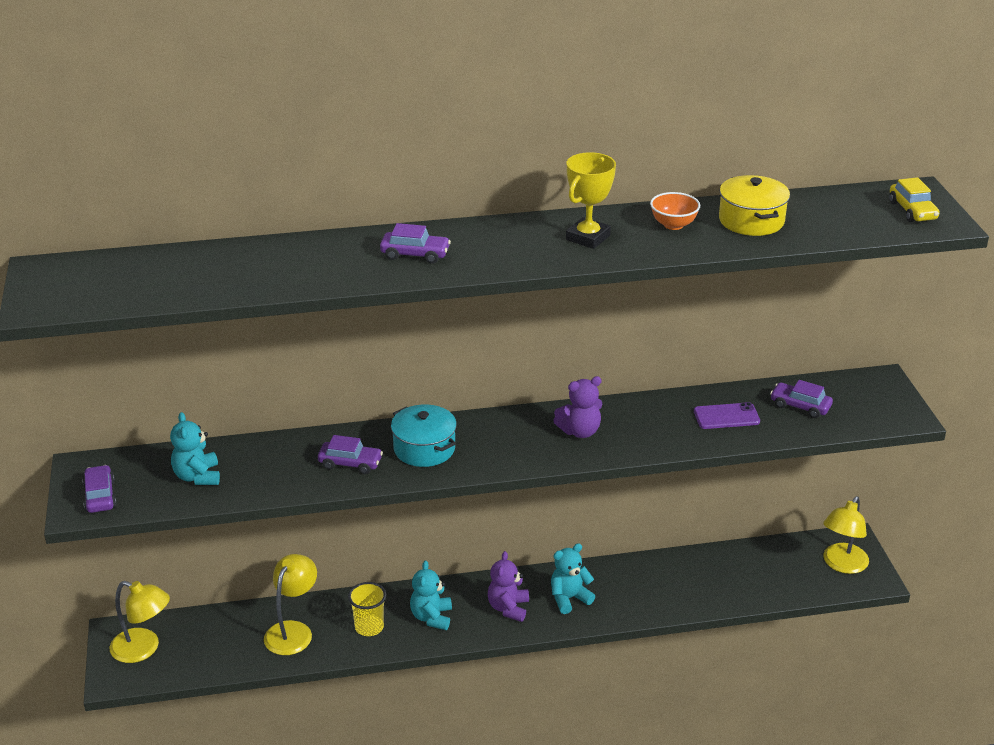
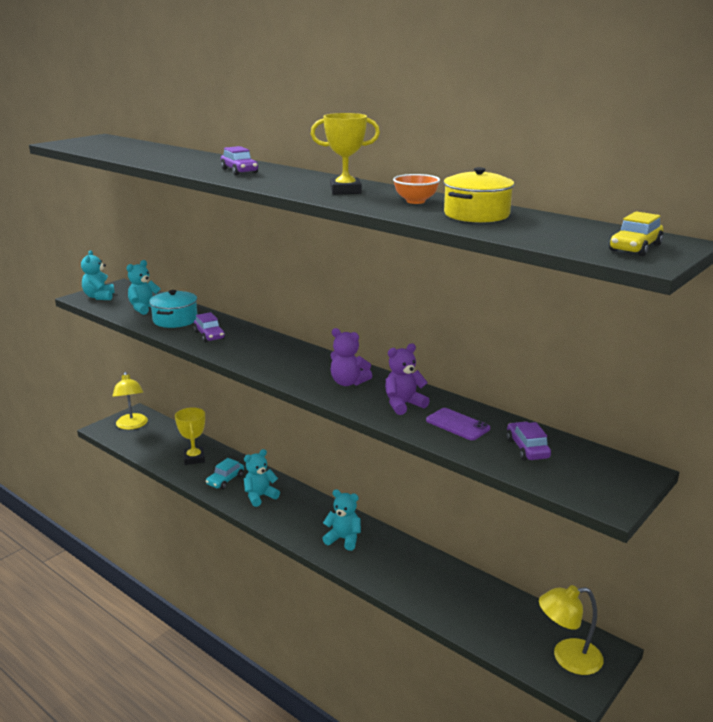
camera: 50 degrees right, 10 degrees down
(100, 496) = (99, 297): purple car -> turquoise teddy bear
(293, 631) = (194, 458): yellow lamp -> yellow trophy
(369, 627) = (225, 480): yellow cup -> turquoise car
(424, 449) = (254, 347): turquoise pot -> turquoise pot (175, 320)
(508, 608) = (303, 520): purple teddy bear -> purple teddy bear (403, 404)

